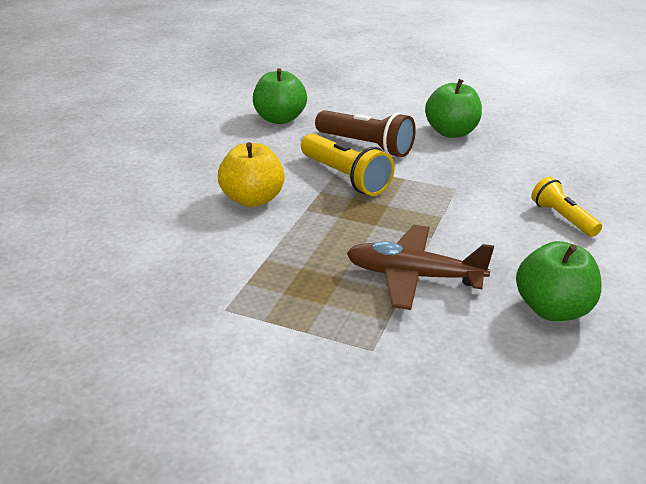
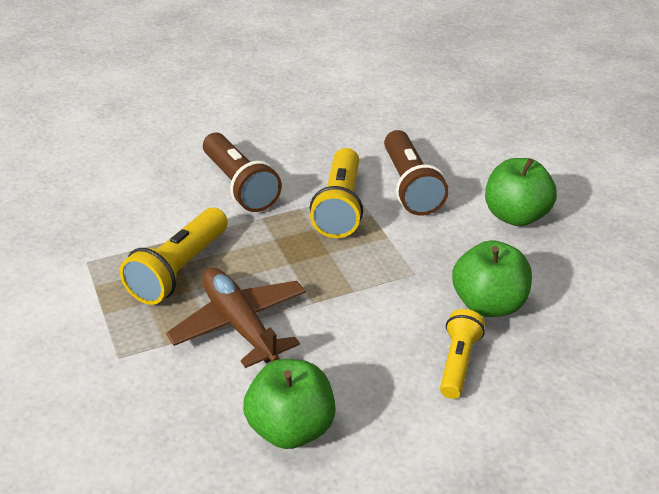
camera: 45 degrees right, 5 degrees up
(253, 199) = (240, 186): yellow apple -> brown flashlight
(280, 119) = (383, 121): green apple -> green apple (488, 304)
(310, 271) = (179, 270): none -> yellow flashlight

